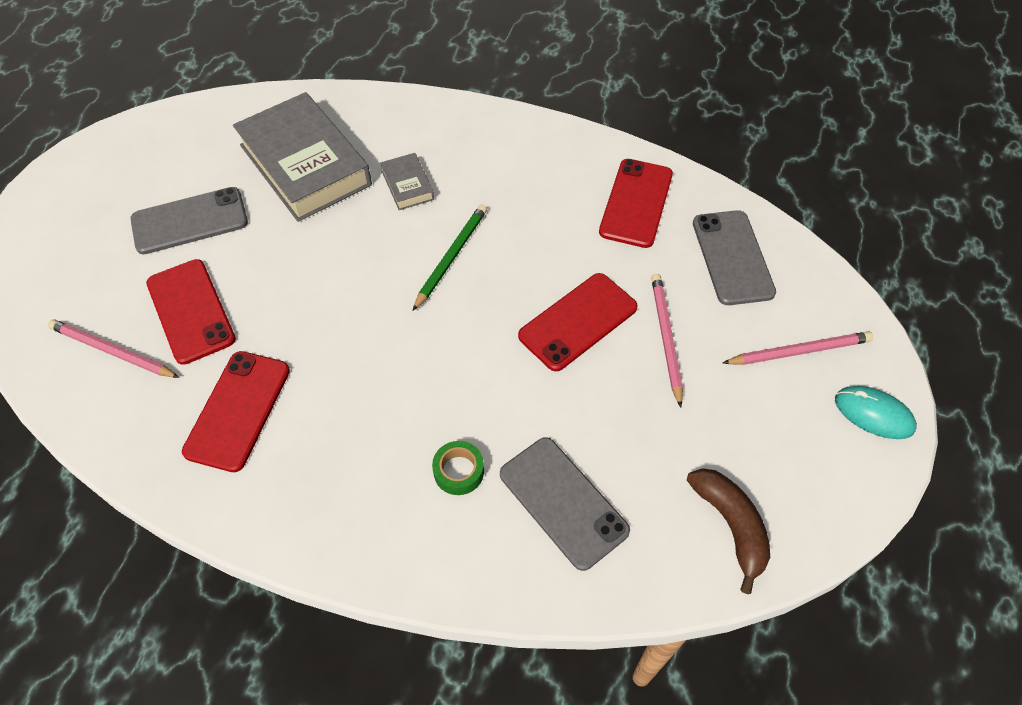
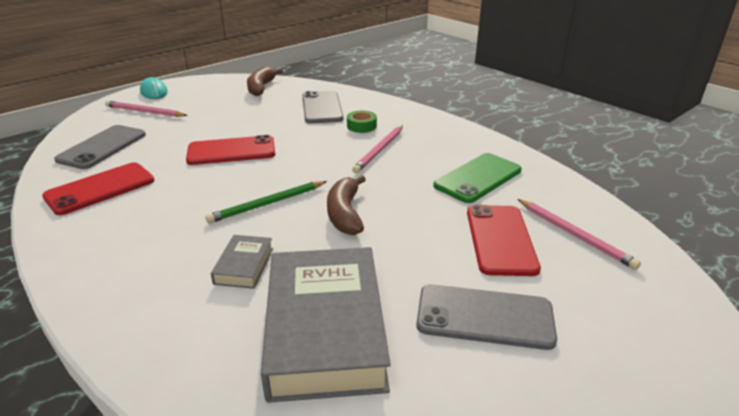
camera: 150 degrees left, 25 degrees down
(238, 410) = (478, 178): red phone -> green phone
(363, 278) = (345, 214): none -> brown banana
(665, 338) = (196, 133): pink pencil -> pink pencil (379, 150)

